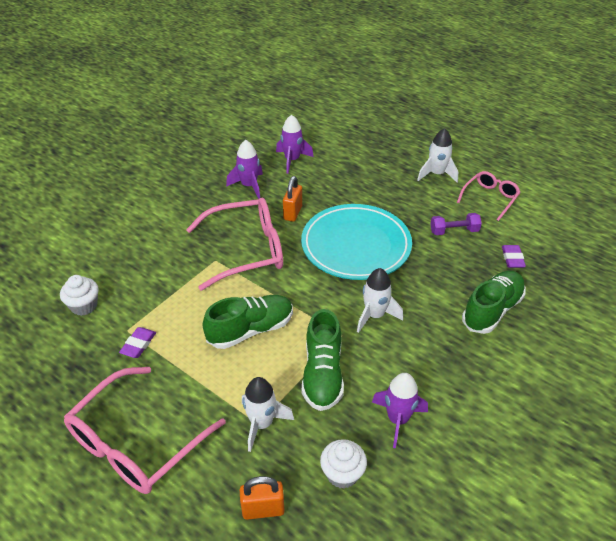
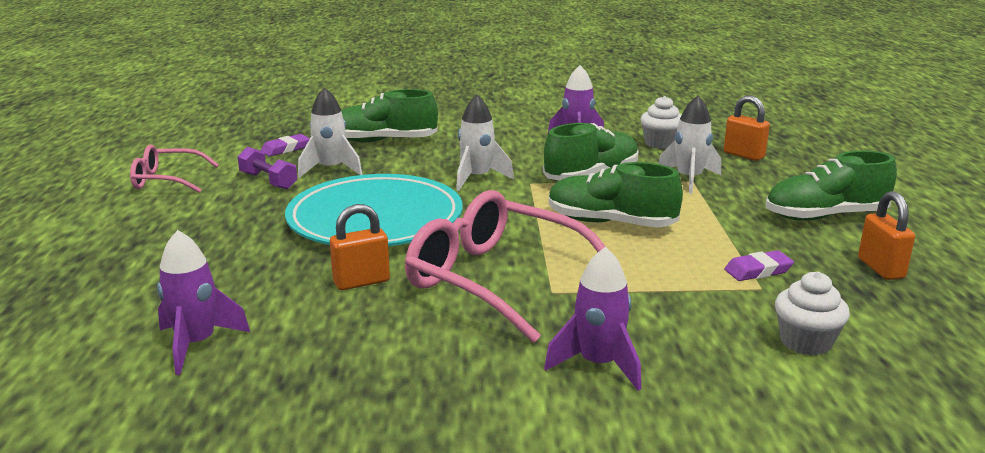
camera: 130 degrees left, 20 degrees down
(73, 398) = (880, 268): none -> orange padlock
(137, 442) = (825, 216): pink glasses -> green shoe
(249, 186) = (334, 350): purple rocket -> purple rocket (598, 364)
(436, 174) = (131, 220): white rocket -> white rocket (331, 169)

